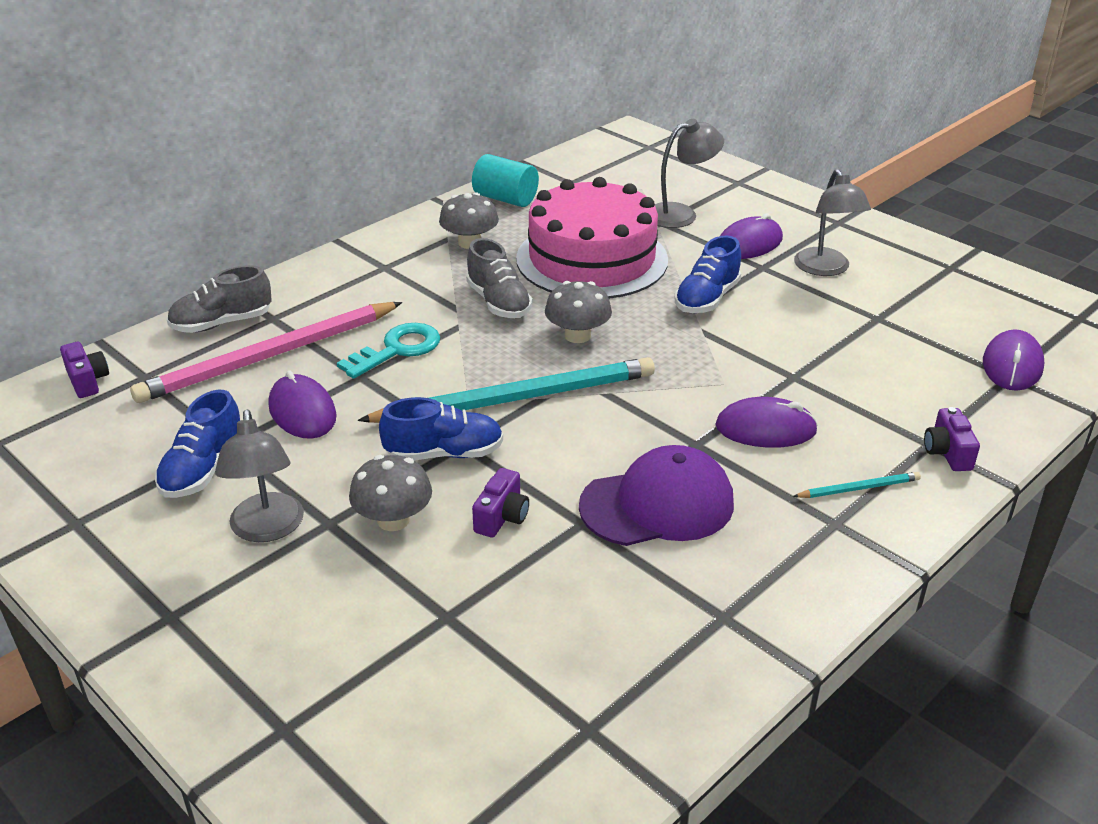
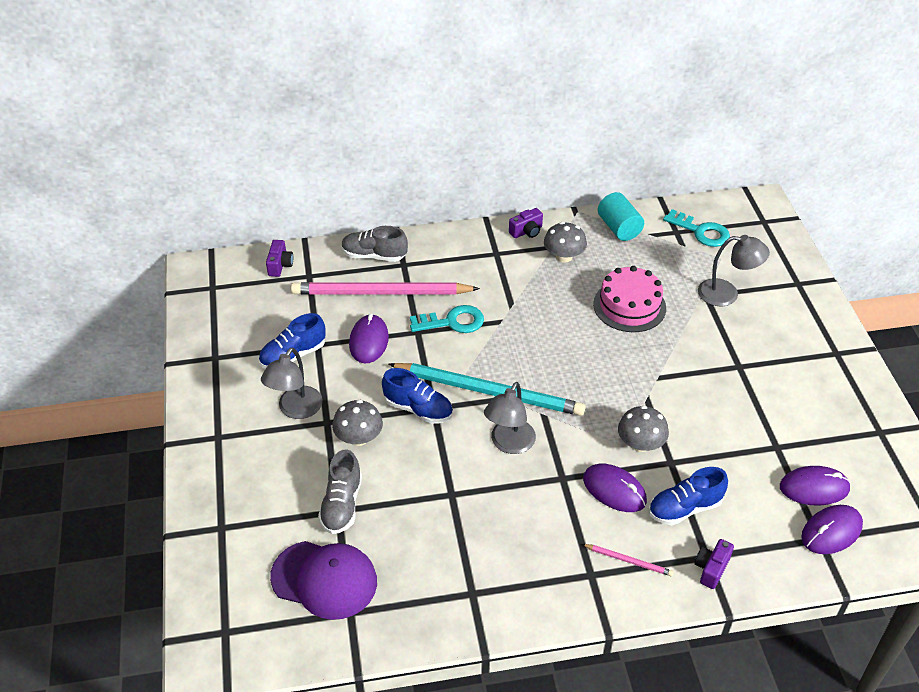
camera: 35 degrees right, 10 degrees up
(499, 303) = (540, 314): grey shoe -> grey shoe (342, 505)
(502, 517) = (413, 467): purple camera -> purple camera (526, 231)
(577, 335) = (565, 363): grey mushroom -> grey mushroom (640, 444)
(592, 259) = (629, 306): pink cake -> pink cake, size x0.64
(596, 174) = (701, 231): none -> turquoise key
(657, 504) = (502, 505): purple cap -> purple cap (324, 579)
(707, 299) = (674, 374): blue shoe -> blue shoe (684, 508)
(749, 244) = (749, 342): purple mouse -> purple mouse (814, 488)
(825, 269) = (782, 389): grey lamp -> grey lamp (509, 444)
(859, 488) = (628, 561): turquoise pencil -> pink pencil

